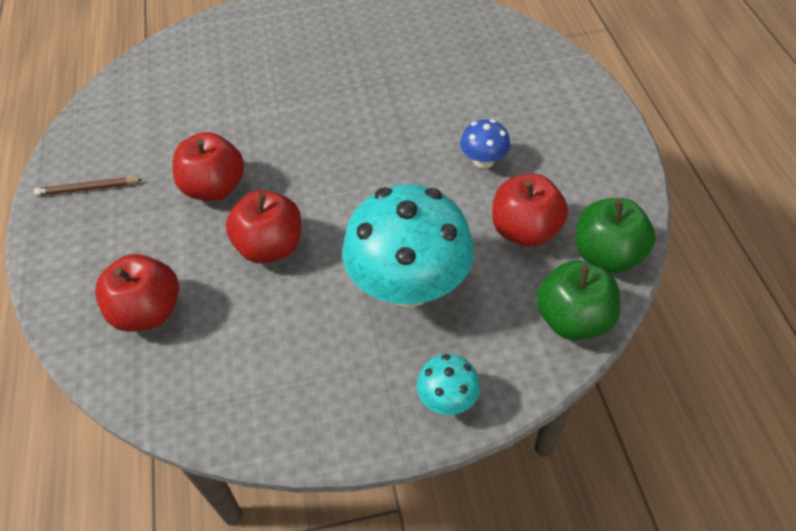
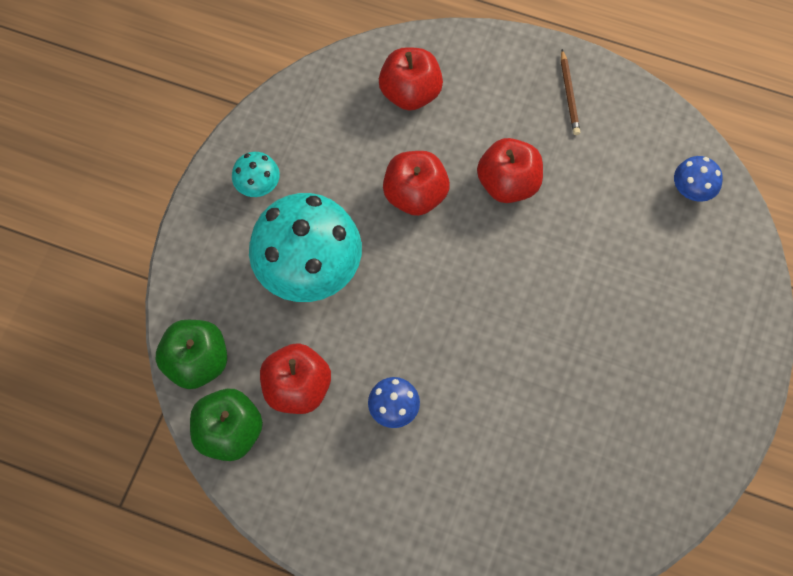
camera: 120 degrees right, 15 degrees up
(87, 189) = (569, 94): brown pencil -> brown pencil turned 150 degrees clockwise
(151, 79) = (691, 190): none -> blue mushroom
(447, 399) = (203, 239): turquoise mushroom -> turquoise mushroom (258, 186)

